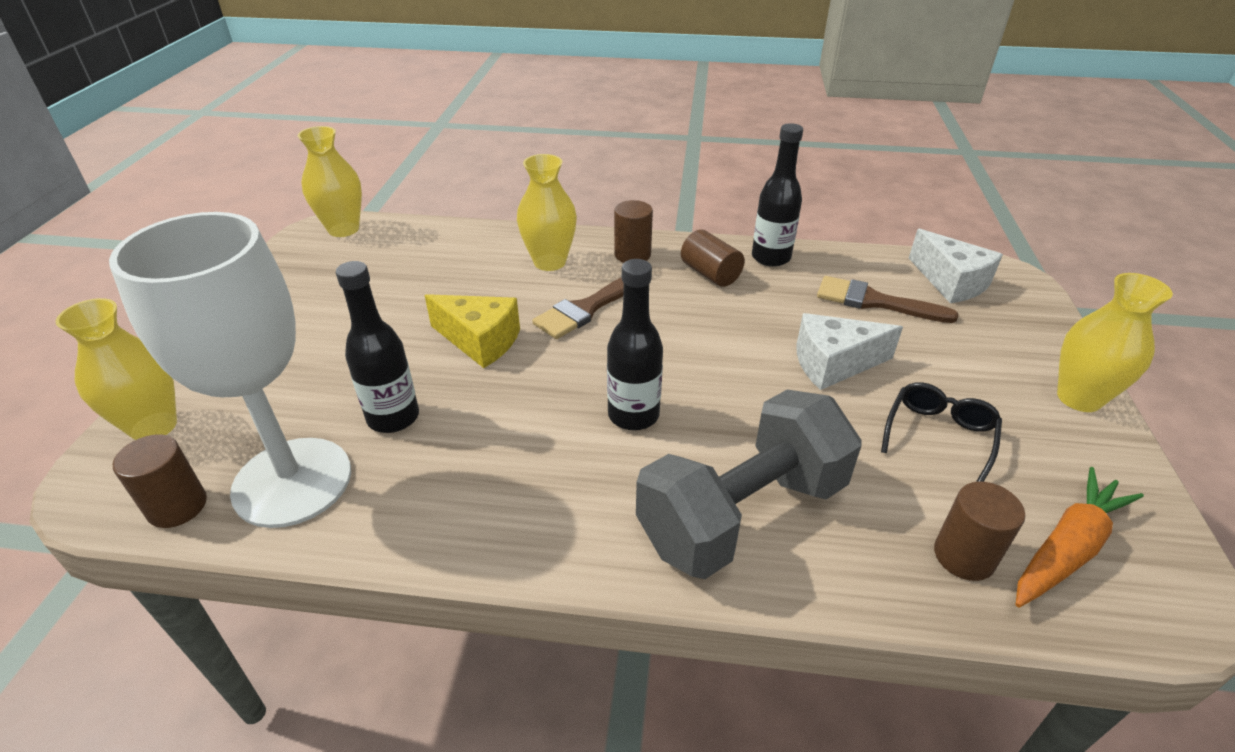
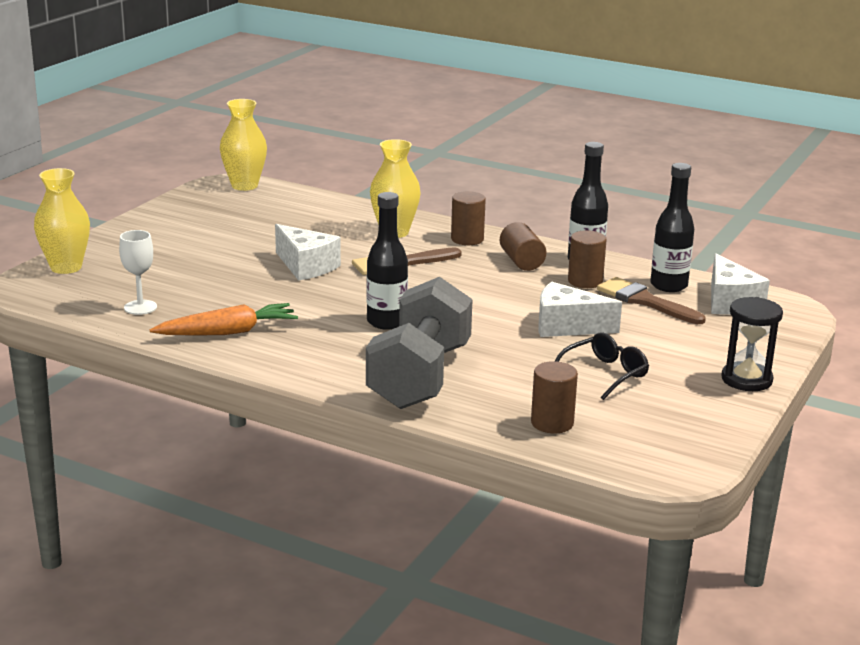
camera: 20 degrees right, 15 degrees down
(177, 506) = (68, 304): brown cylinder -> brown cylinder (585, 281)
(292, 481) = (140, 307): white goblet -> white goblet, size x0.41
(393, 417) = (220, 292): black bottle -> black bottle (668, 285)
(480, 341) = (306, 266): yellow cheese -> white cheese
(742, 513) = (419, 377): grey dumbbell -> grey dumbbell turned 60 degrees counterclockwise
(1067, 548) = (631, 435): orange carrot -> orange carrot (228, 332)
(1079, 398) = (746, 379): yellow vase -> black hourglass

